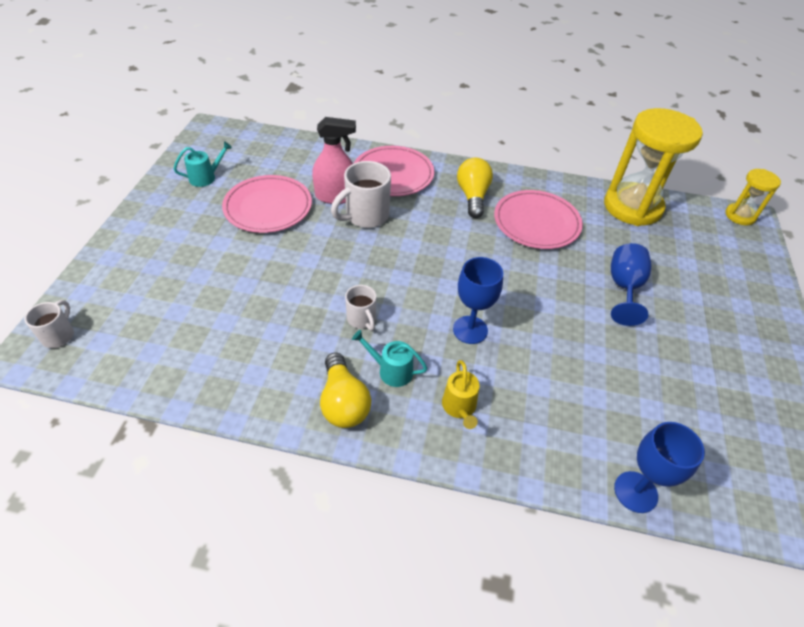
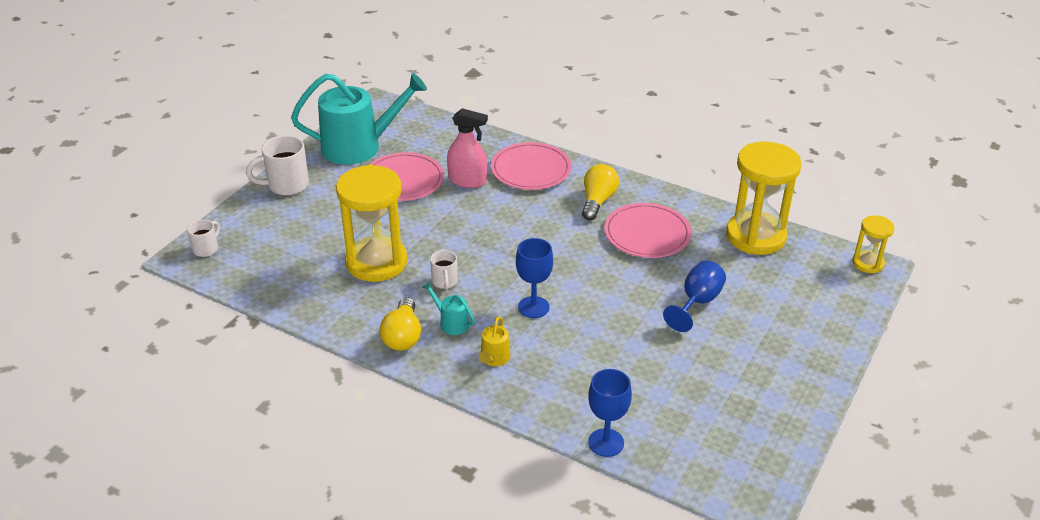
camera: 20 degrees right, 10 degrees down
(205, 177) = (358, 147): turquoise watering can -> turquoise watering can, size x2.42
(275, 310) = (376, 262): none -> yellow hourglass
(365, 216) = (487, 202): white mug -> white mug (286, 185)

